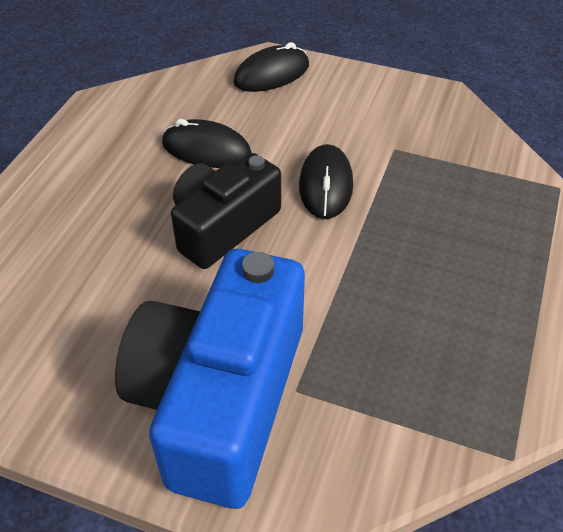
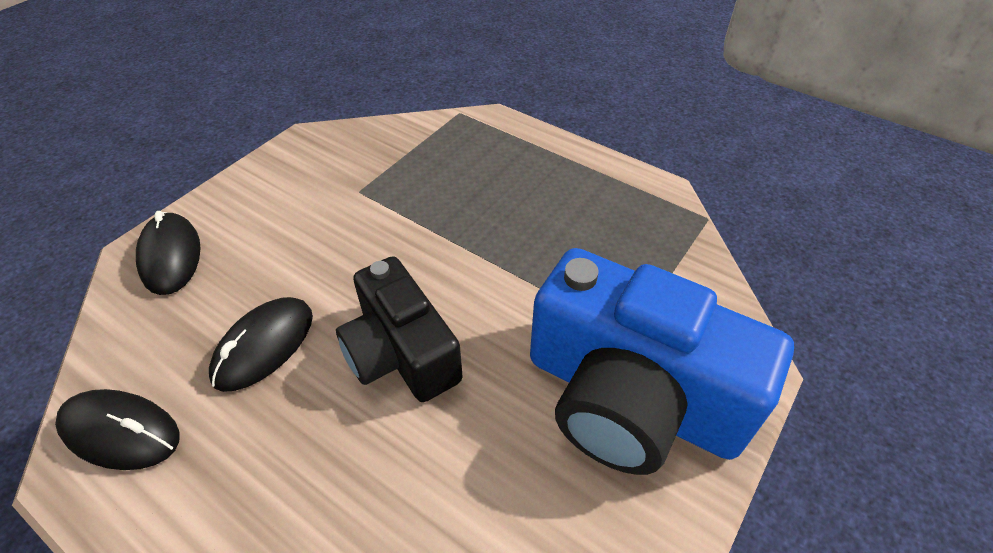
camera: 75 degrees left, 0 degrees up
(325, 185) = (382, 252): black mouse -> black mouse (121, 432)

